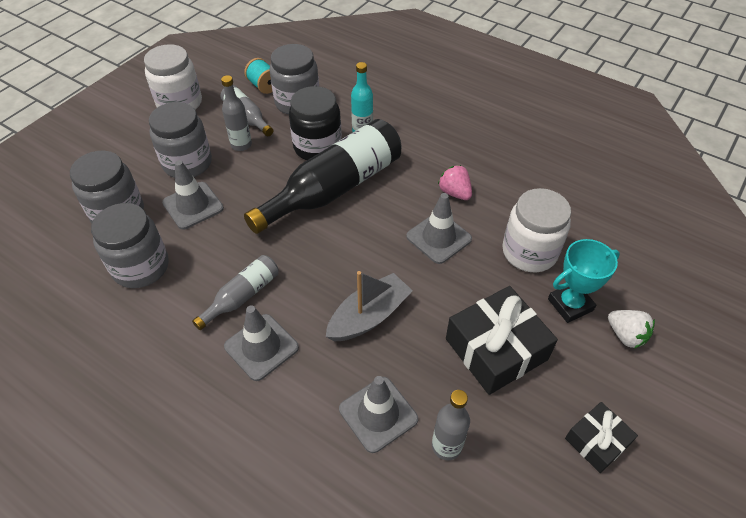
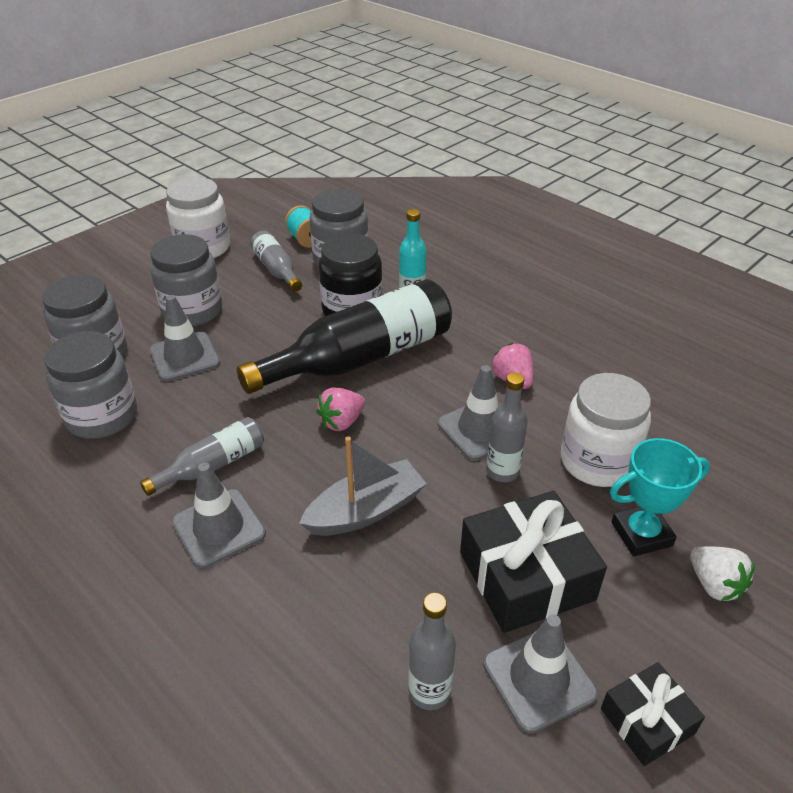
camera: 10 degrees right, 10 degrees down
(241, 145) = (261, 298): grey bottle -> grey bottle (502, 471)
(333, 246) = (341, 422): none -> pink strawberry
(378, 414) = (346, 634): grey traffic cone -> grey traffic cone (539, 678)

